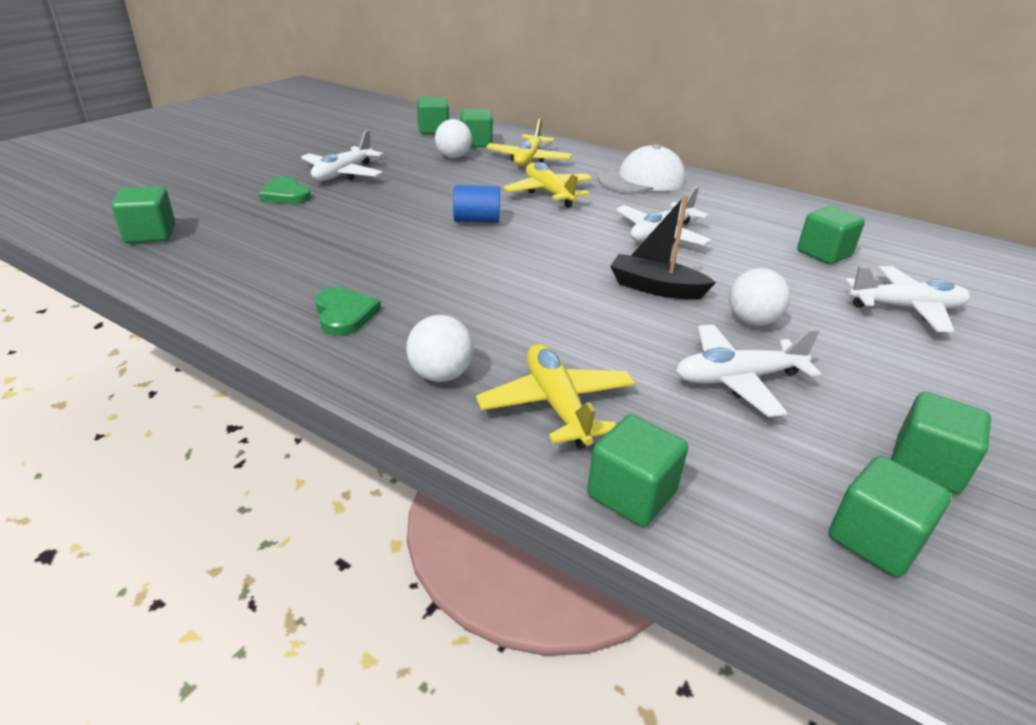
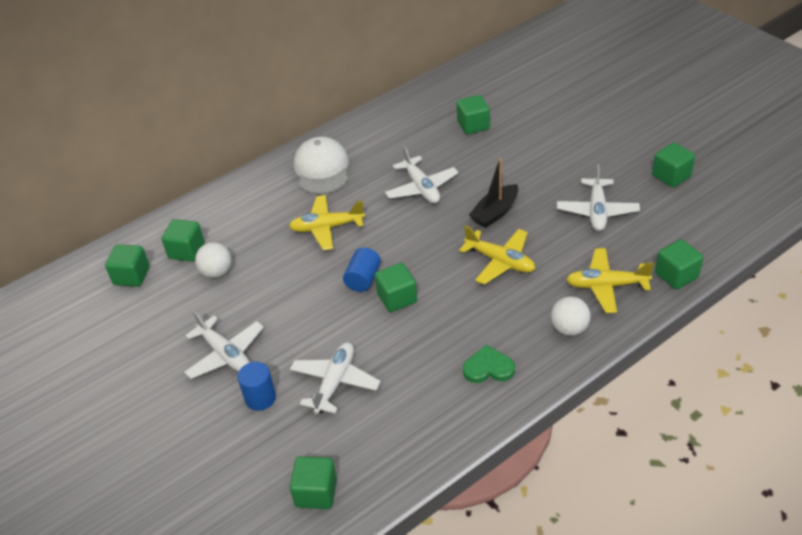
camera: 65 degrees left, 10 degrees up
(285, 194) = (260, 398): green heart -> blue cylinder
(528, 159) = (246, 224): yellow plane -> yellow plane (500, 261)
(752, 321) = (543, 185): white ball -> none
(874, 540) = (711, 211): green cube -> green cube (397, 298)
(905, 308) = (545, 122): white plane -> white plane (335, 382)

